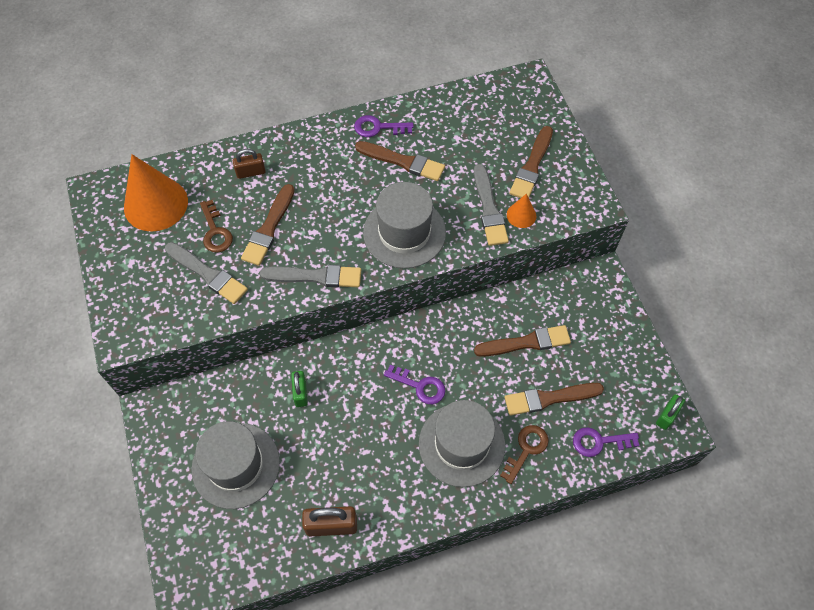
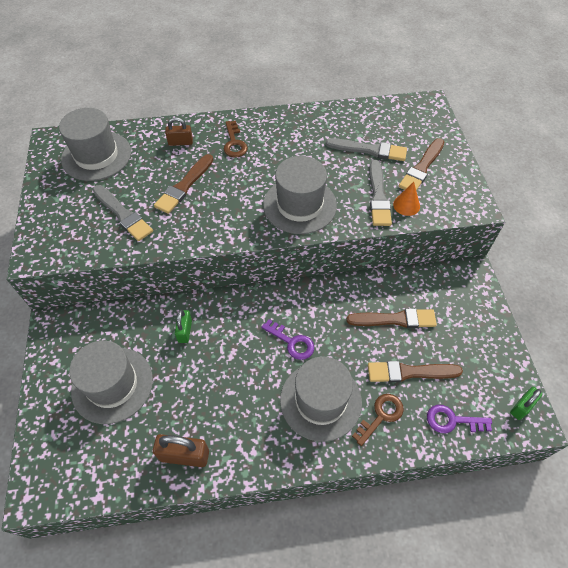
camera: 10 degrees right, 5 degrees down
(156, 204) = (96, 156): orange cone -> grey hat
(215, 231) = (139, 182): brown key -> brown key (234, 143)
(316, 276) = (214, 229): grey brush -> grey brush (369, 150)
(378, 128) = (294, 123): purple key -> none
(403, 161) = (310, 150): brown brush -> none

